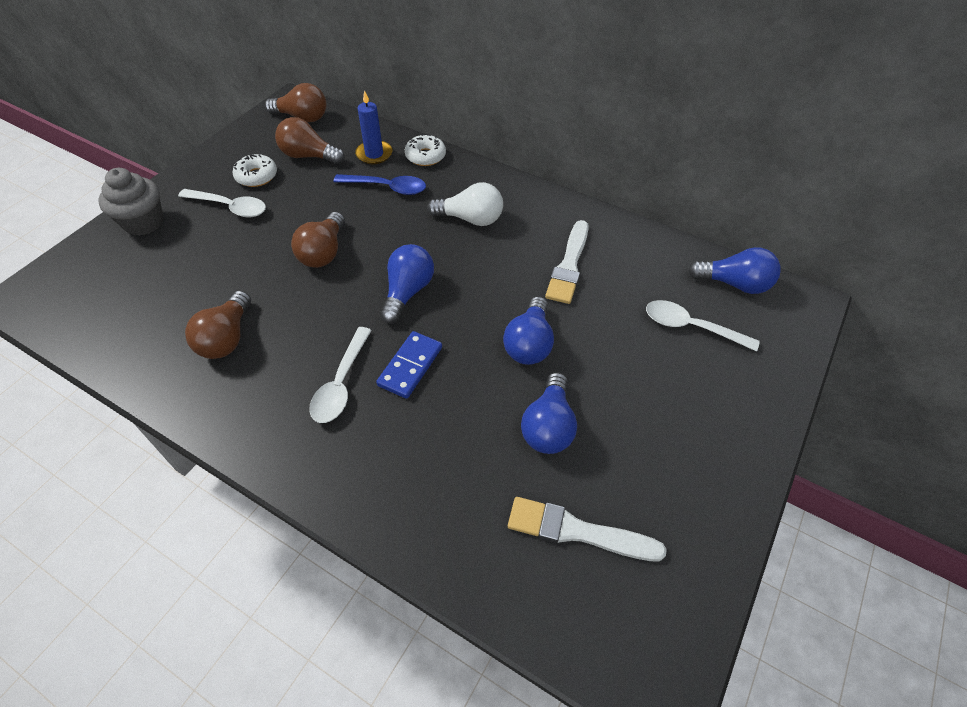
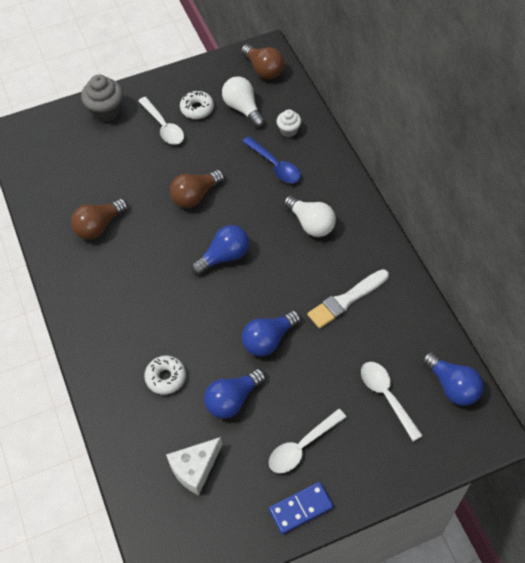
camera: 40 degrees right, 5 degrees up
(309, 156) = (243, 108): brown light bulb -> white light bulb
(341, 383) = (139, 296): white spoon -> white spoon (302, 446)
(374, 154) = (288, 130): blue candle -> white cupcake
(410, 366) = (185, 309): blue domino -> blue domino (301, 508)
(425, 156) = (323, 151): white donut -> white donut (166, 377)
(577, 531) = (195, 468): white brush -> white cheese

